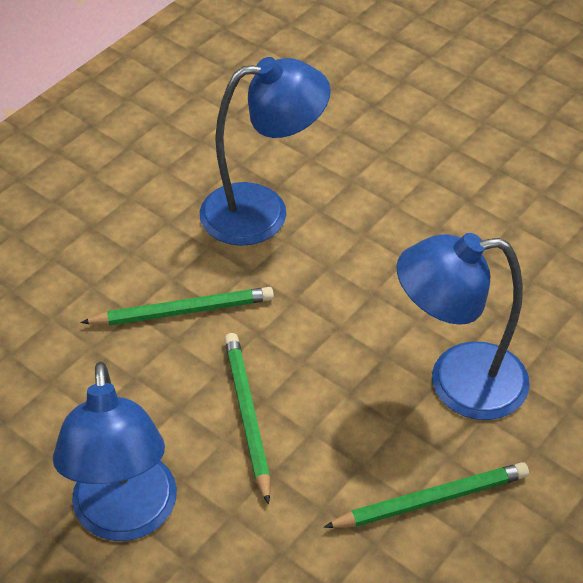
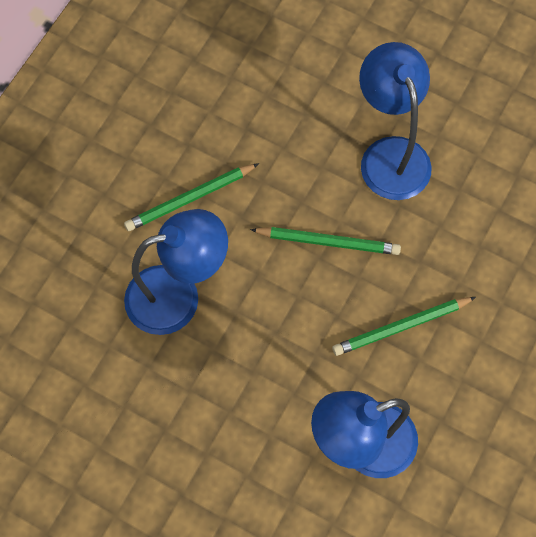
camera: 170 degrees right, 20 degrees up
(247, 416) = (328, 242): green pencil -> green pencil turned 60 degrees counterclockwise

